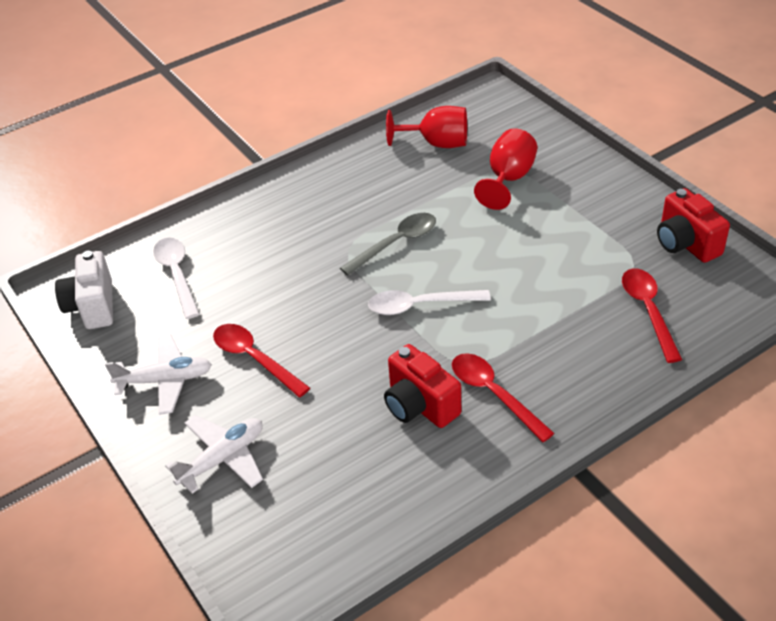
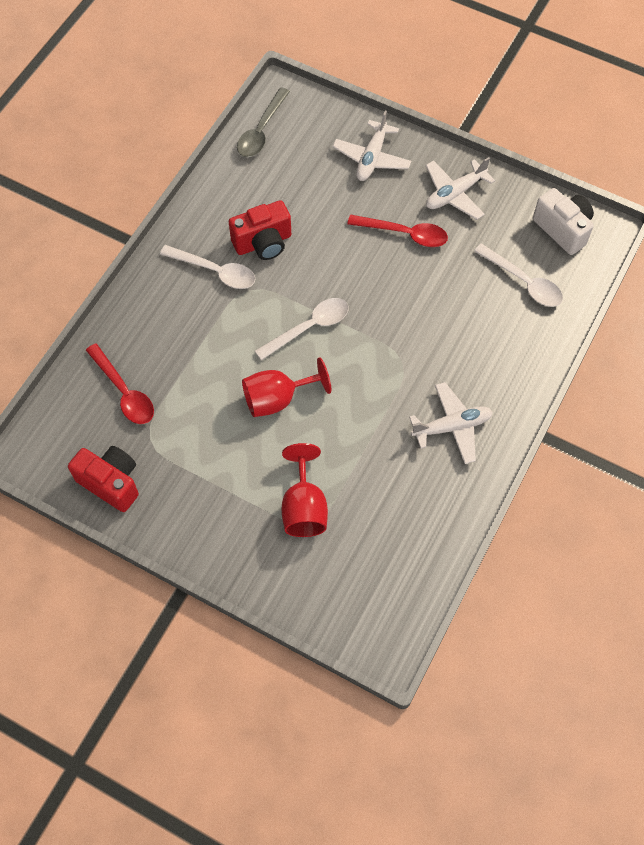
camera: 150 degrees right, 20 degrees up
(341, 192) = (452, 427): none -> white plane
(396, 243) = (365, 385): grey spoon -> grey spoon (261, 131)
(419, 405) = (263, 243): red camera -> red camera turned 135 degrees clockwise
(437, 143) = (400, 533): red goblet -> red goblet (277, 399)
(493, 394) = (215, 271): red spoon -> white spoon

